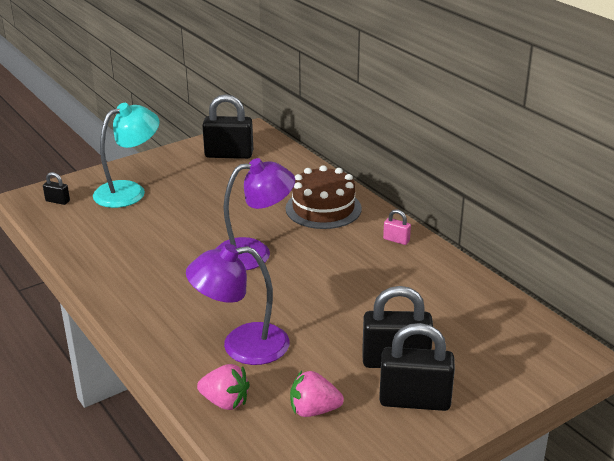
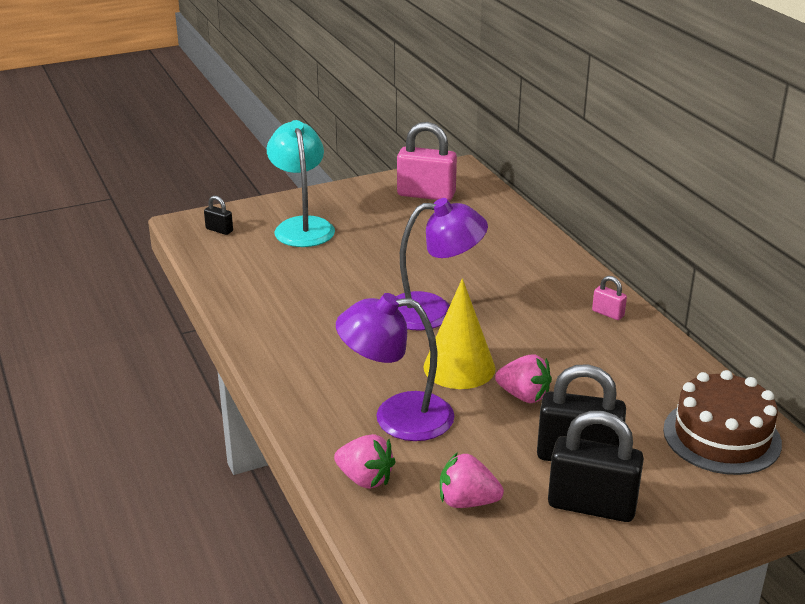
camera: 10 degrees right, 0 degrees up
(129, 191) = (302, 226): turquoise lamp -> turquoise lamp turned 75 degrees counterclockwise
(229, 154) = (426, 194): black padlock -> pink padlock
(285, 298) = (459, 367): none -> yellow cone
(323, 208) = (526, 267): brown cake -> brown cake (721, 436)
(342, 316) = (524, 396): none -> pink strawberry

